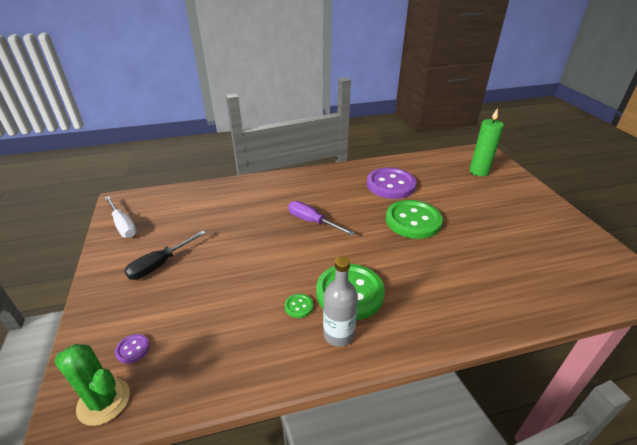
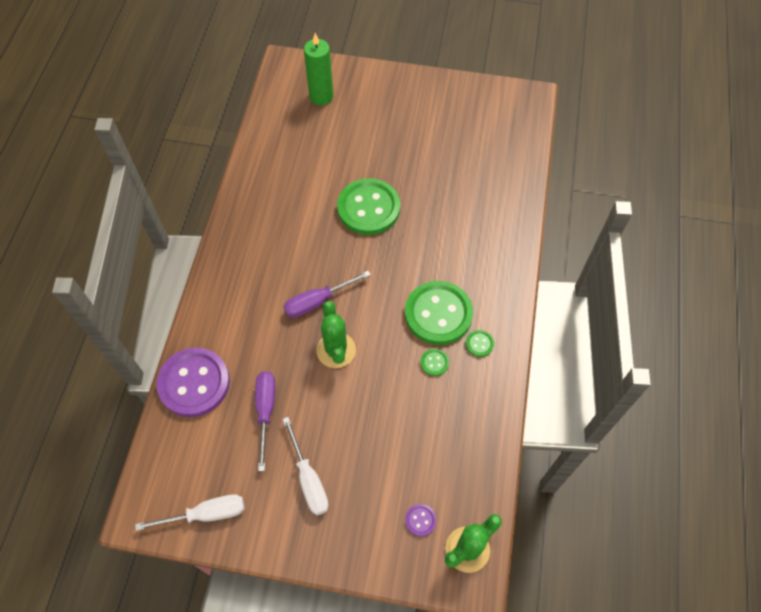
camera: 65 degrees left, 25 degrees up
(160, 264) = (308, 479): black screwdriver -> white screwdriver
(210, 226) = (265, 411): none -> purple screwdriver
(277, 243) = (336, 350): none -> green cactus
(338, 334) = (479, 344): grey bottle -> green button
(390, 185) = (294, 193): purple button -> purple button (194, 383)

